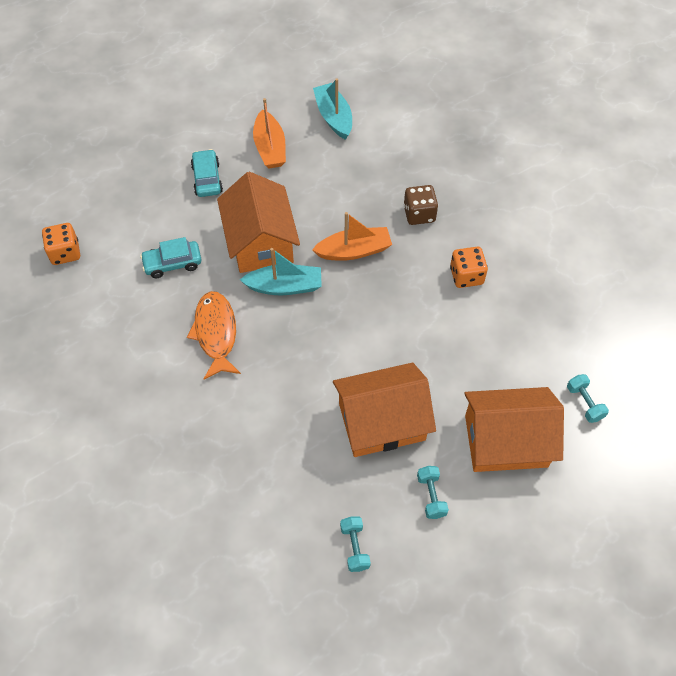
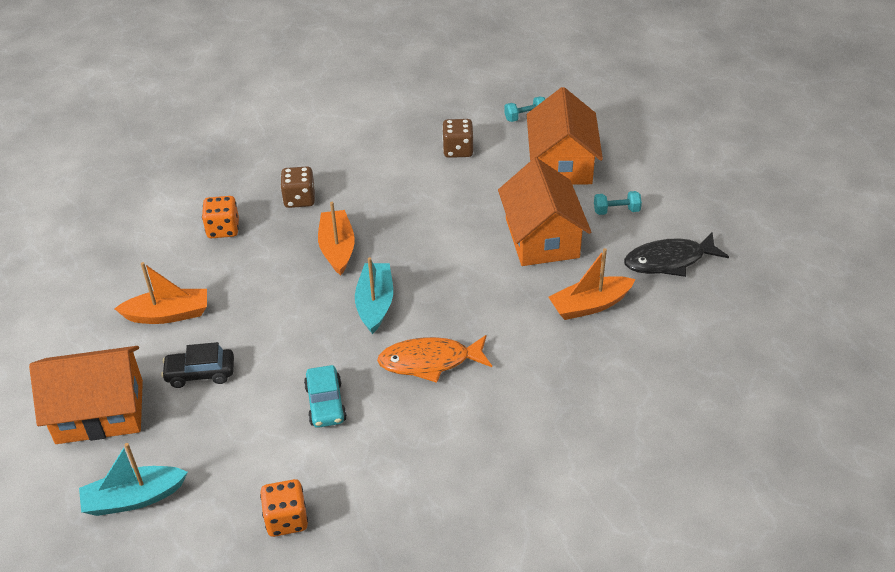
camera: 85 degrees left, 15 degrees down
(207, 179) = (200, 373): turquoise car -> black car
(260, 241) = (309, 324): orange house -> orange house (100, 411)
(287, 466) = (590, 305): none -> orange boat
(334, 117) = (139, 258): turquoise boat -> turquoise boat (134, 498)
(355, 547) = (669, 261): turquoise dumbbell -> black fish
(466, 276) = (383, 173): orange dice -> orange dice (223, 229)
(513, 339) = (458, 150): none -> brown dice

